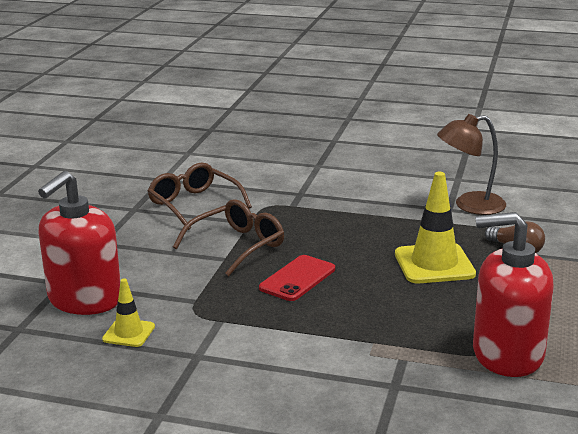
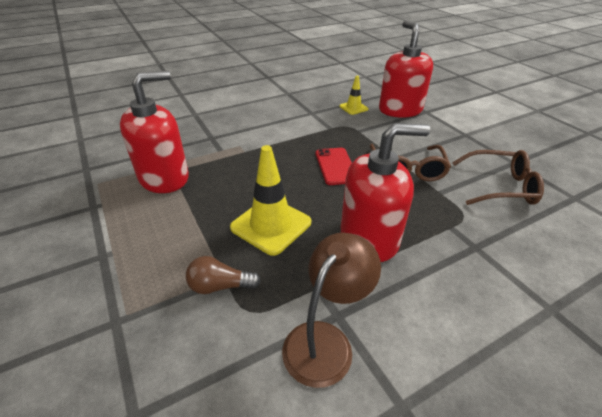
camera: 135 degrees right, 15 degrees up
(365, 226) = (369, 238): none -> red soap dispenser

